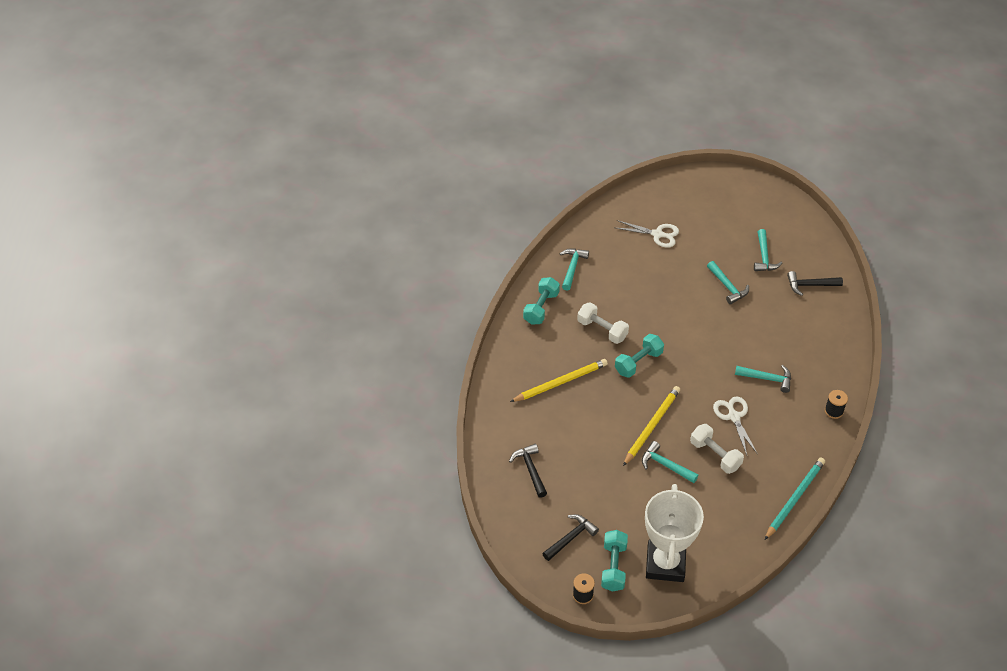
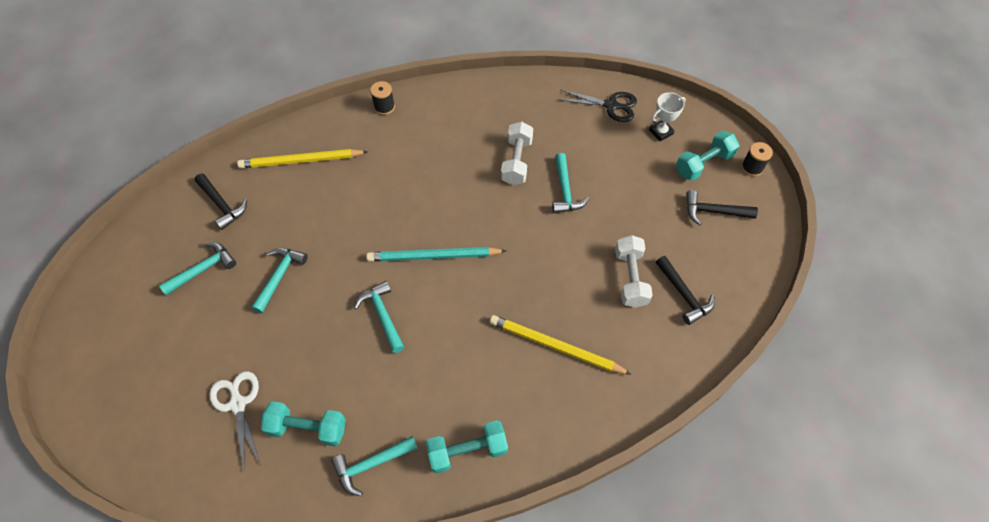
camera: 130 degrees left, 10 degrees up
(530, 469) = (684, 295): black hammer -> black hammer turned 60 degrees counterclockwise
(602, 330) = (446, 358): white dumbbell -> white dumbbell (630, 278)
(638, 362) = (462, 291): turquoise dumbbell -> turquoise dumbbell (308, 428)
(651, 426) = (532, 228): yellow pencil -> yellow pencil (301, 161)
(665, 564) = (661, 132): white trophy -> white trophy, size x0.45
(718, 551) = (611, 105): none -> black scissors
(734, 417) = (458, 172): white scissors -> none
(767, 379) = (387, 173): turquoise hammer -> turquoise hammer (382, 315)
(794, 498) = (507, 86): turquoise pencil -> turquoise pencil (433, 256)

